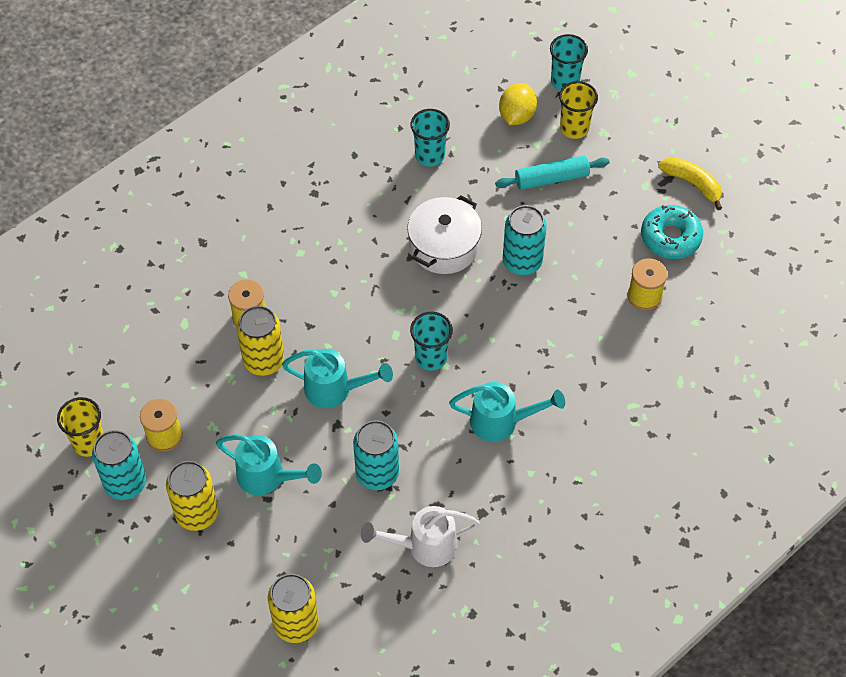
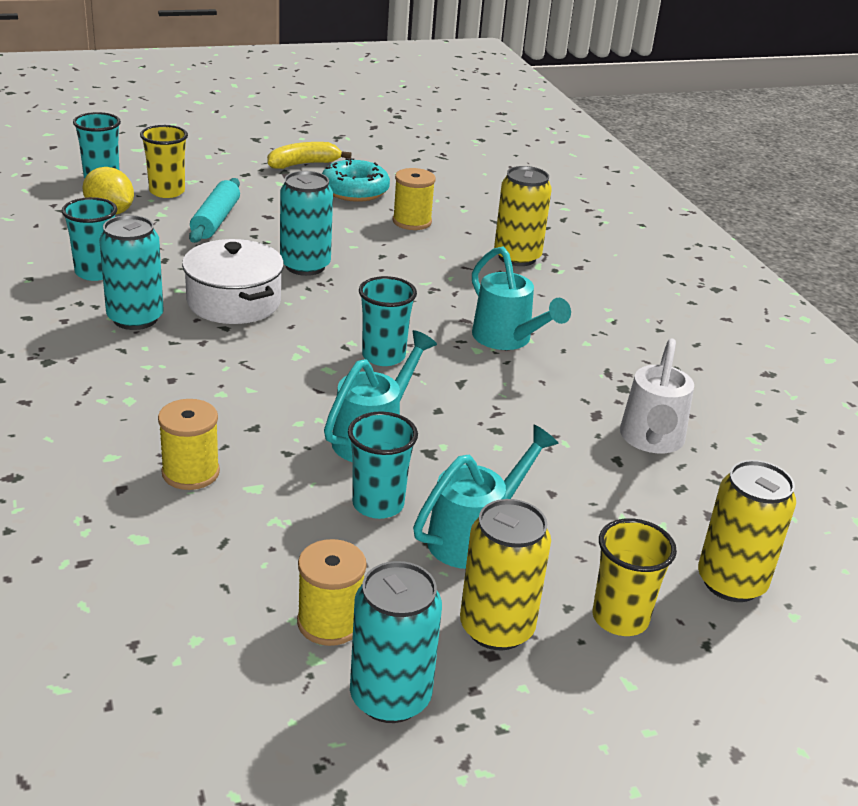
camera: 70 degrees left, 25 degrees down
(89, 443) = (276, 722): yellow cup -> yellow cup (620, 618)
(264, 361) = (276, 482): yellow can -> yellow can (517, 257)
(271, 418) = (378, 504): none -> turquoise cup
(377, 473) = (525, 443): turquoise can -> turquoise can (135, 318)
(501, 422) = (507, 339): turquoise watering can -> turquoise watering can turned 120 degrees clockwise

